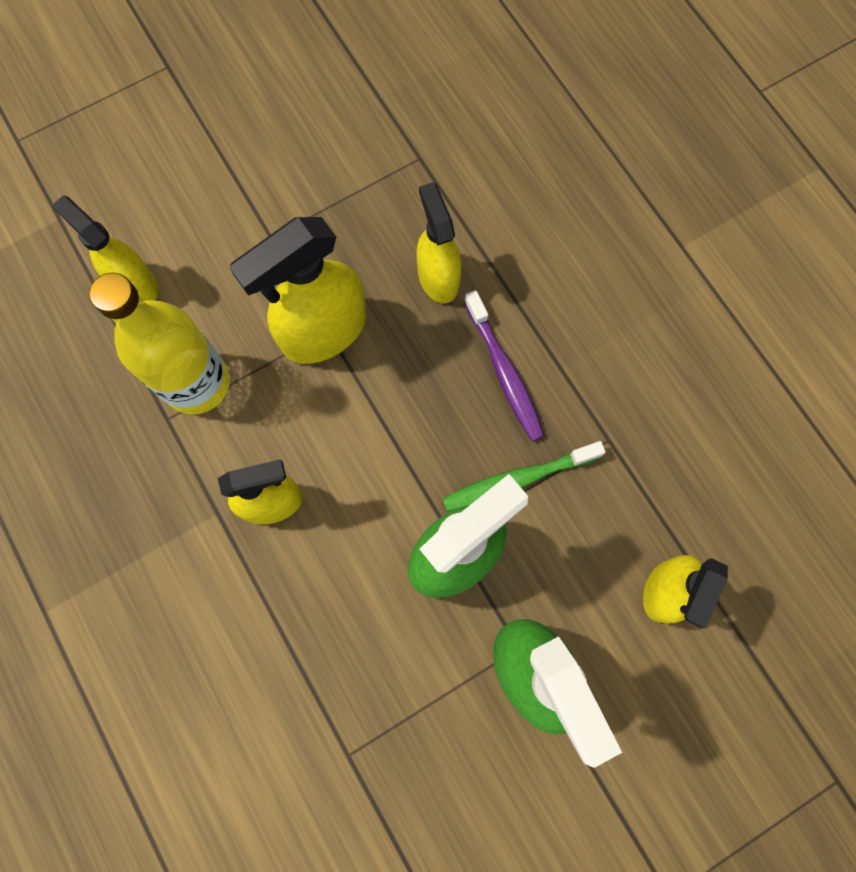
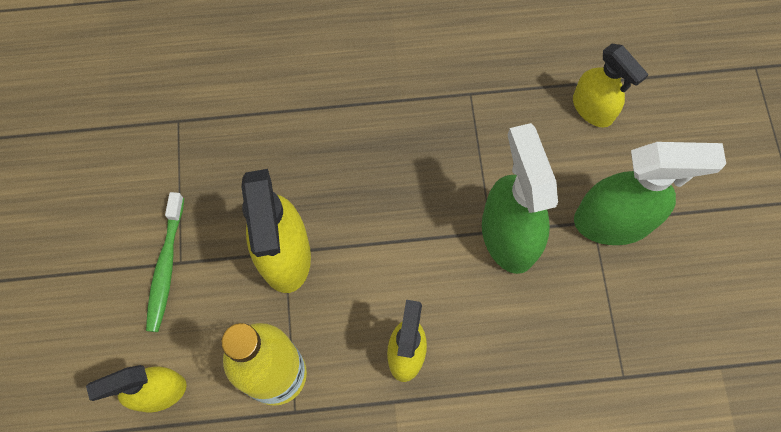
camera: 65 degrees left, 5 degrees down
(438, 277) = (285, 152): yellow spray bottle -> none
(504, 371) = (384, 139): purple toothbrush -> none
(519, 479) = (471, 166): green toothbrush -> green toothbrush (166, 266)

